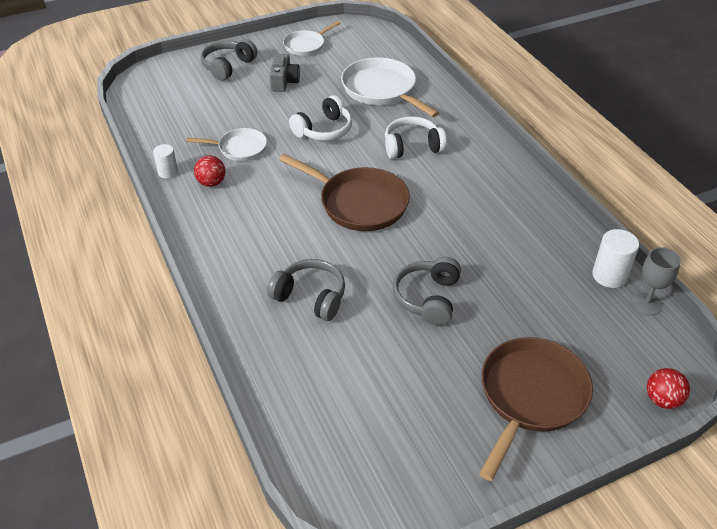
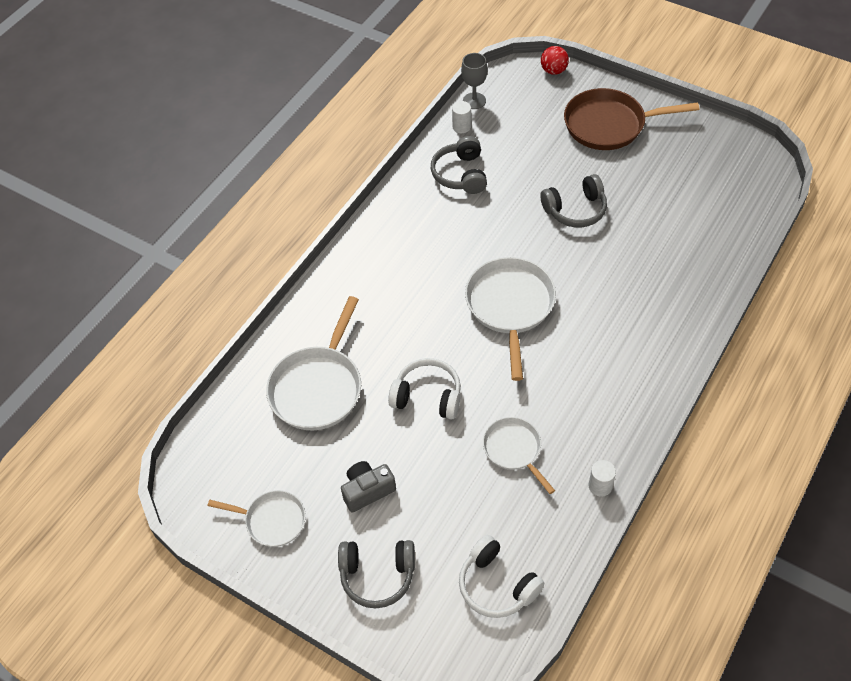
camera: 120 degrees left, 10 degrees up
(211, 183) = (581, 436): red ball -> none
(310, 297) = (640, 276): grey headphones -> grey headphones (461, 174)
(359, 203) = (510, 306): brown pan -> white pan
(412, 146) = (398, 311): white headphones -> white headphones (497, 585)
(609, 275) = (461, 127): white cylinder -> white cylinder, size x0.65

